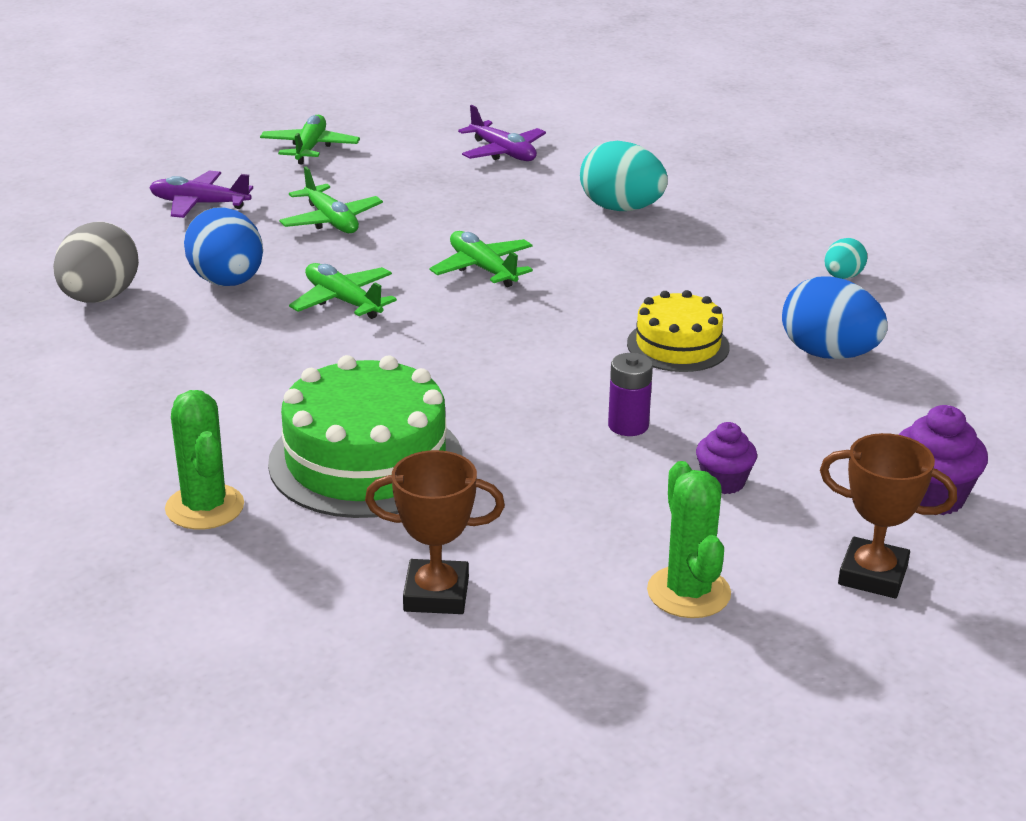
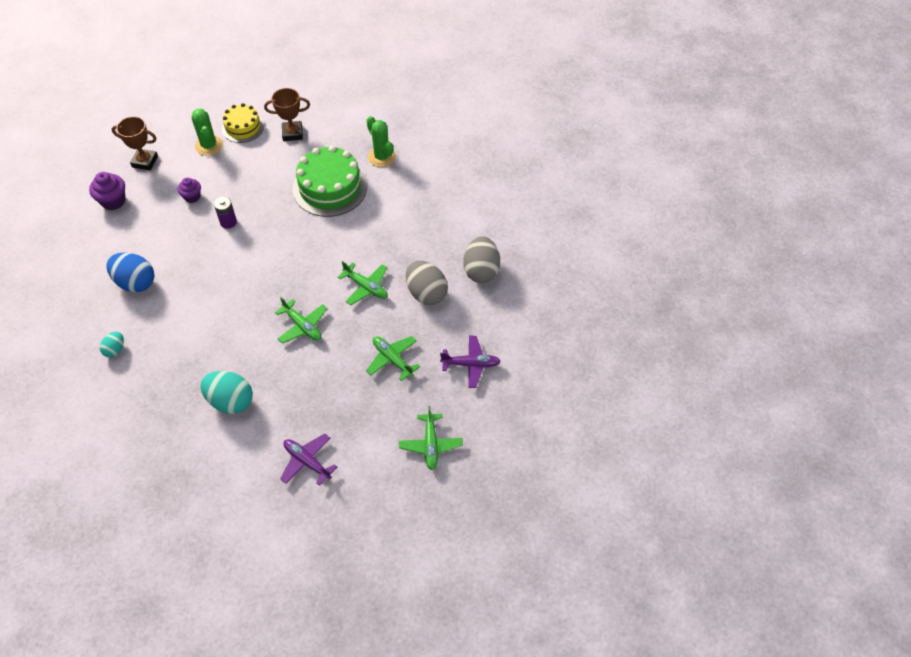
camera: 170 degrees right, 25 degrees up
(227, 282) = (426, 293): blue egg -> grey egg
(678, 345) = (205, 278): yellow cake -> yellow cake (243, 127)

